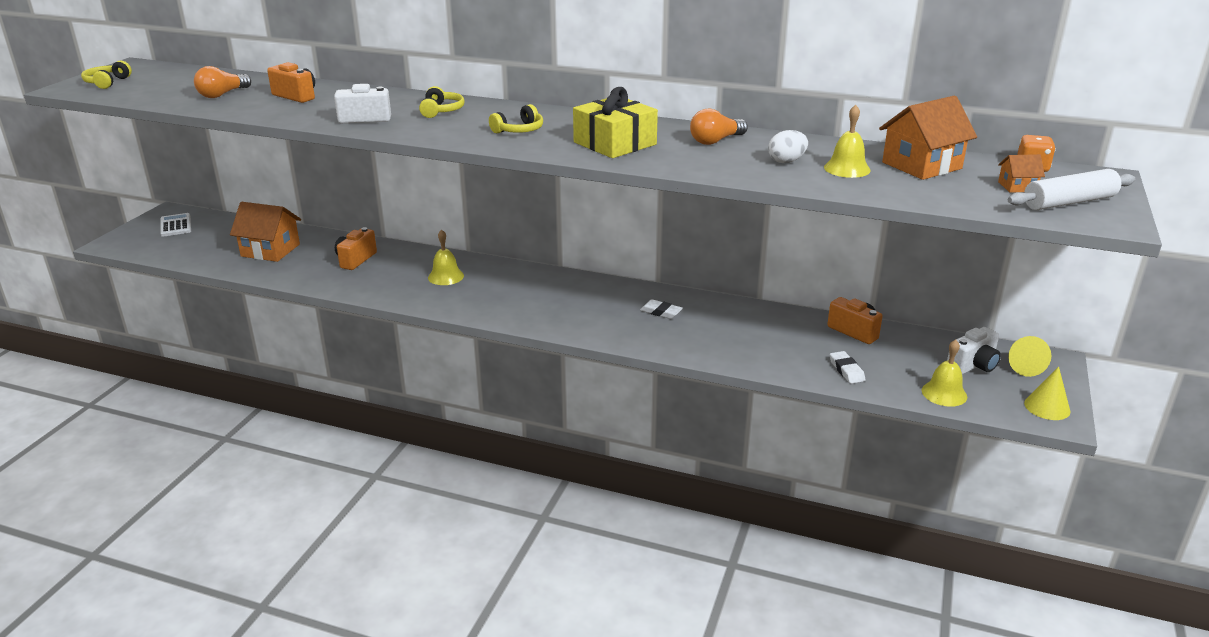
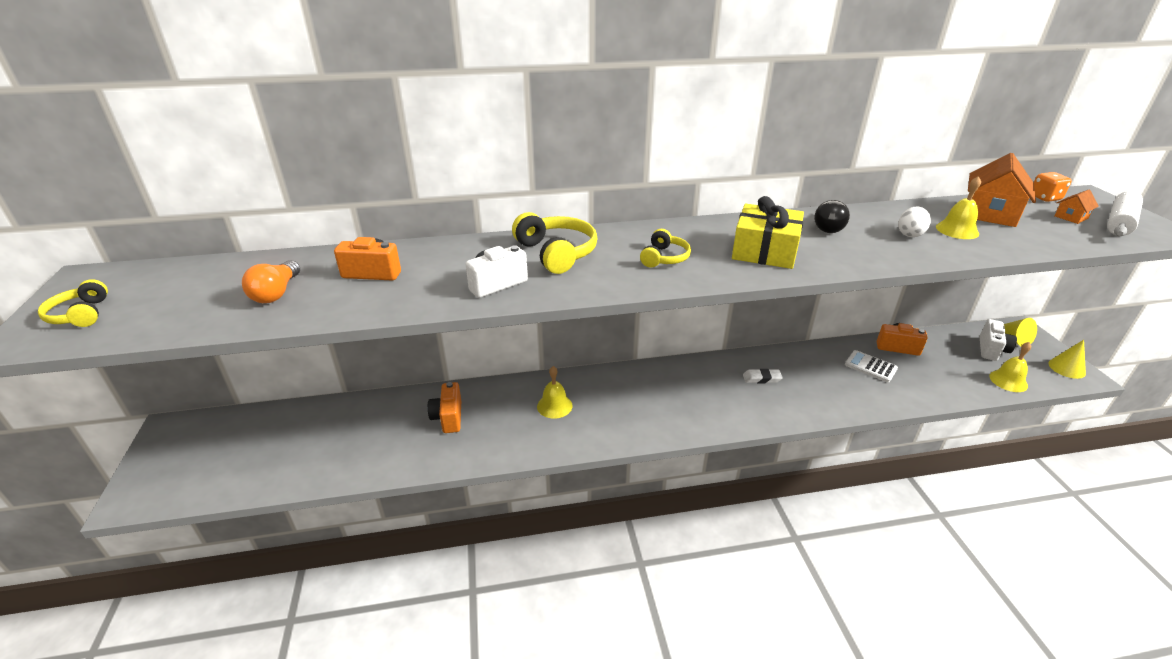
camera: 30 degrees left, 5 degrees up
(176, 225) = (195, 444): white calculator -> white calculator (870, 366)
(270, 250) = (345, 438): orange house -> none
(441, 111) = (556, 253): yellow headphones -> yellow headphones, size x1.63
(715, 141) = (829, 227): orange light bulb -> black light bulb
(846, 370) = (936, 384): white eraser -> none

